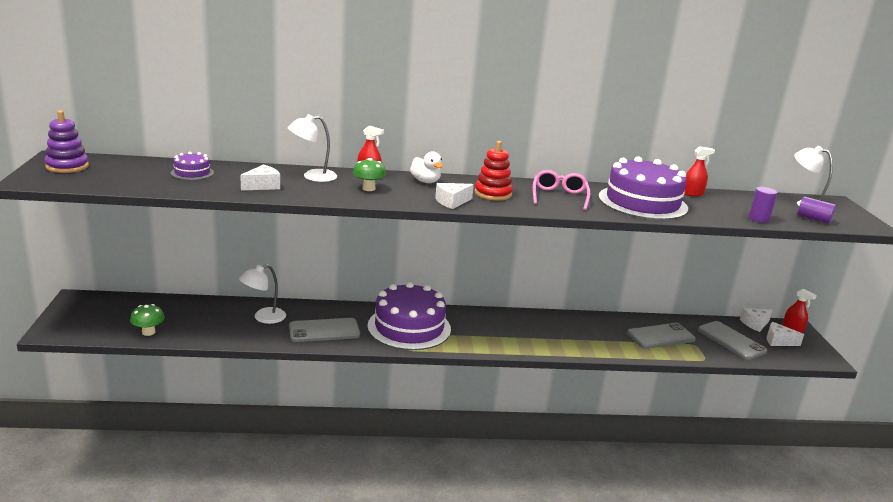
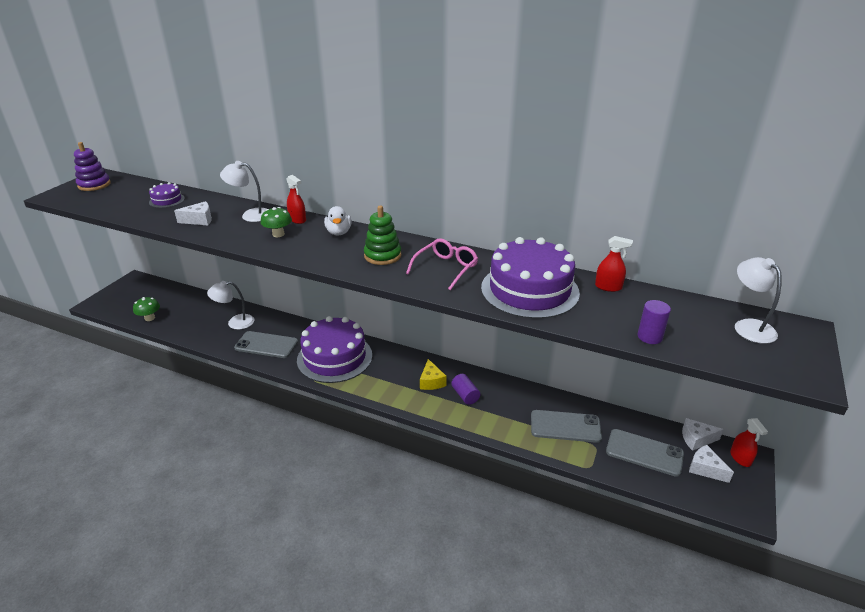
camera: 30 degrees right, 10 degrees up
(452, 202) = (331, 260): white cheese -> none
(493, 194) = (382, 255): red stacking toy -> green stacking toy
(521, 328) = (431, 381): none -> yellow cheese
(731, 340) = (644, 452): grey phone -> grey phone turned 60 degrees counterclockwise
(813, 219) = (730, 351): purple cylinder -> purple cylinder (465, 395)

